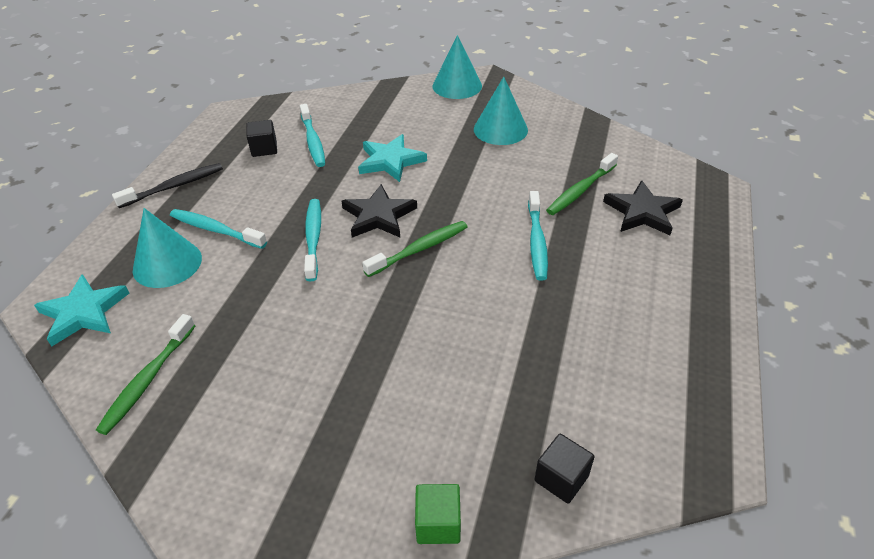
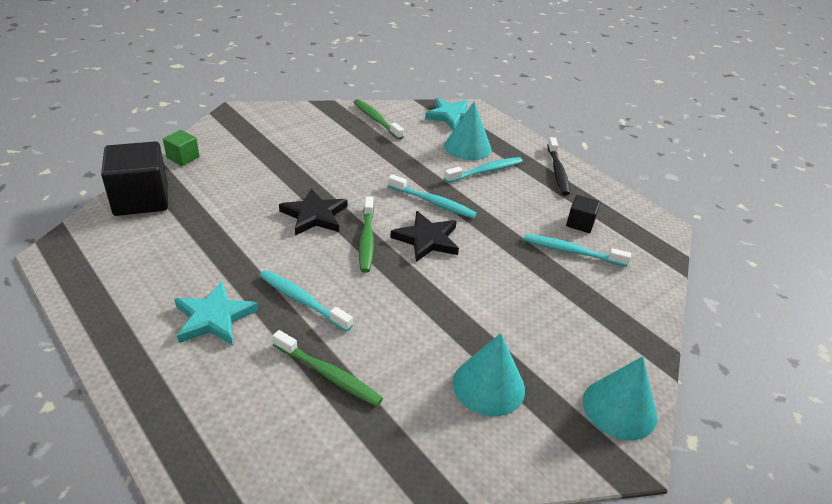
camera: 120 degrees right, 5 degrees down
(390, 161) = (498, 280): turquoise star -> turquoise star (214, 317)
(561, 478) = (141, 199): black cube -> black cube, size x2.00
(580, 190) = (328, 374): green toothbrush -> green toothbrush turned 135 degrees clockwise
(642, 212) = (250, 395): black star -> black star (314, 215)

